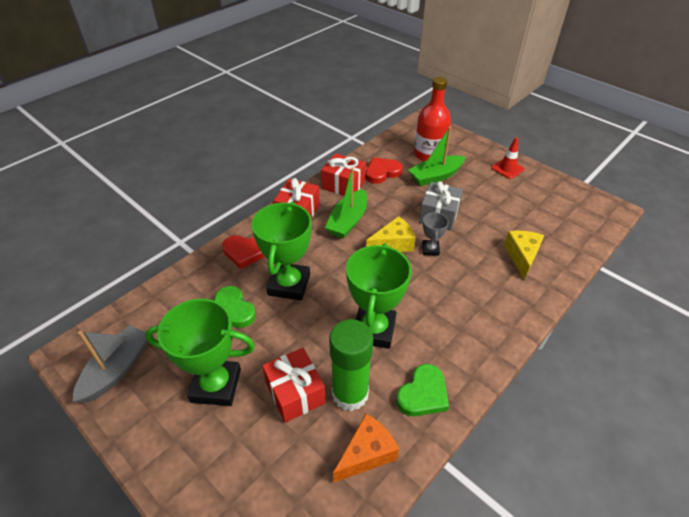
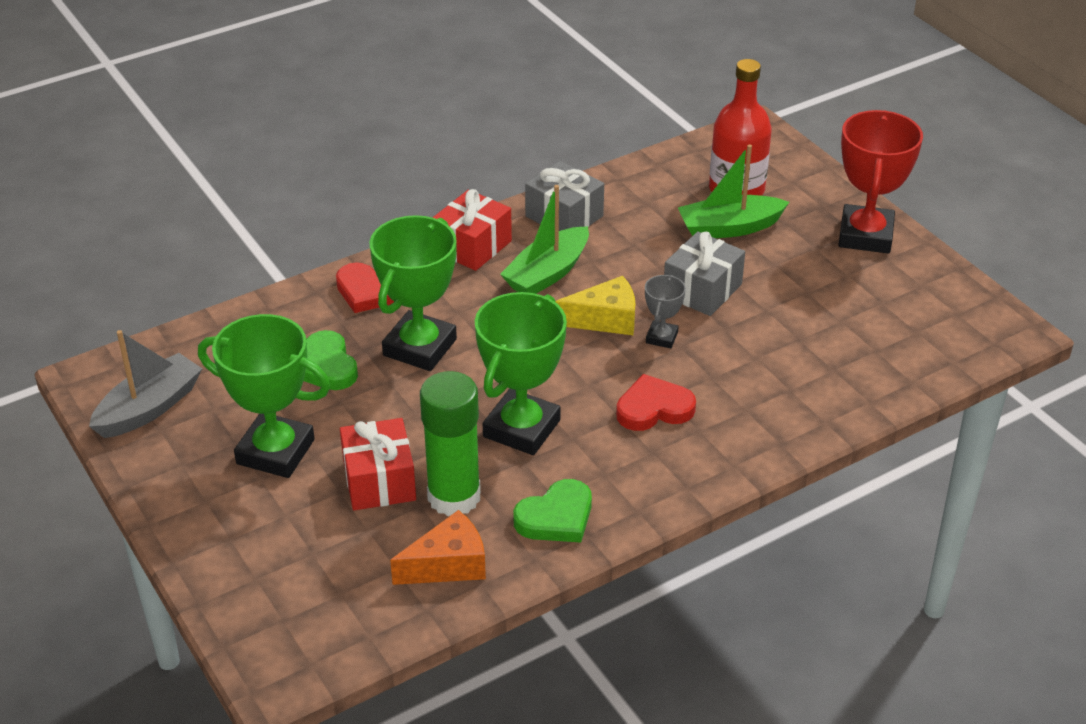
camera: 15 degrees right, 5 degrees down
(343, 185) = (564, 216): red gift -> grey gift
(382, 172) = (639, 206): red heart -> red heart (654, 408)
(507, 168) = (865, 235): red traffic cone -> red trophy
(522, 256) = (807, 374): yellow cheese -> none

